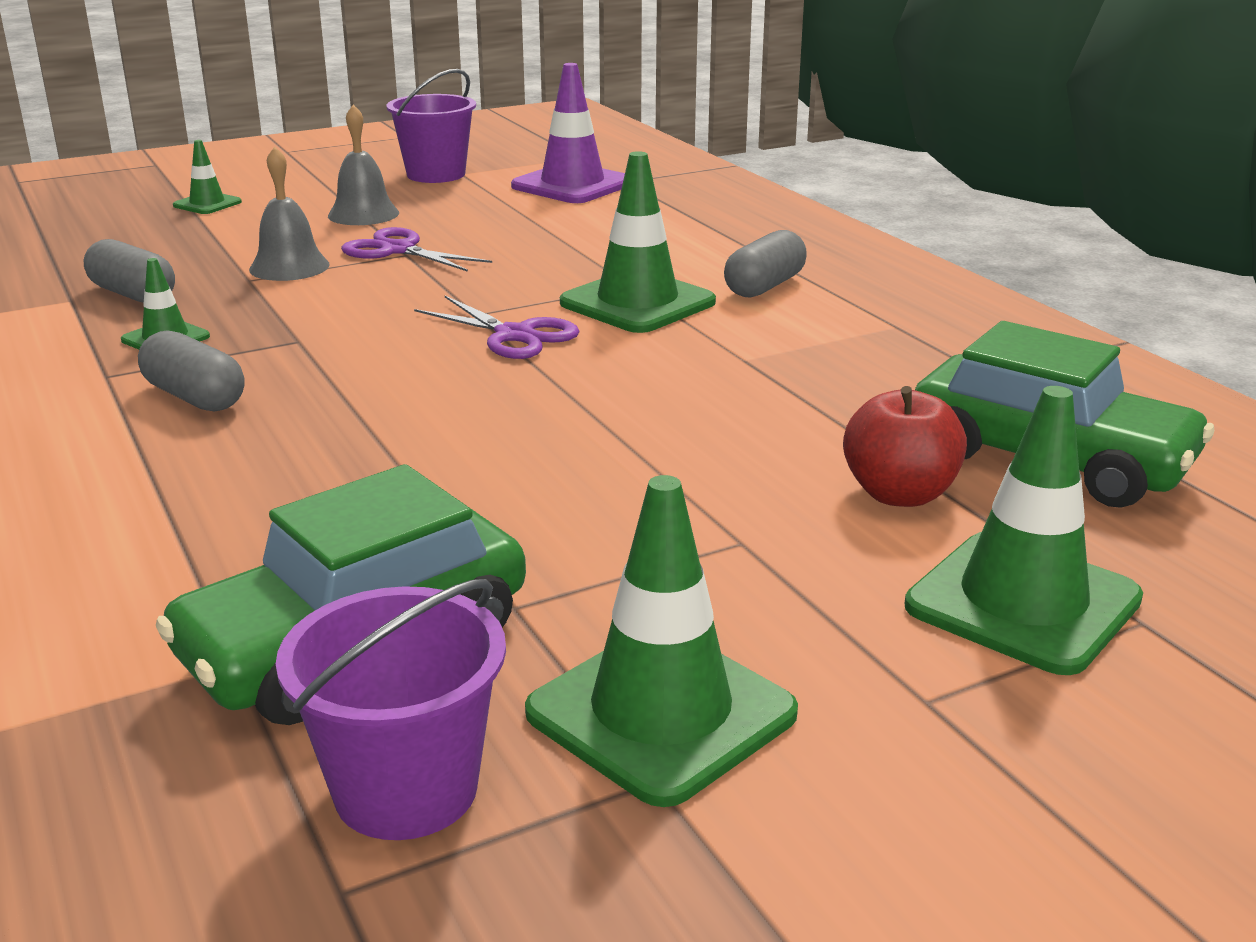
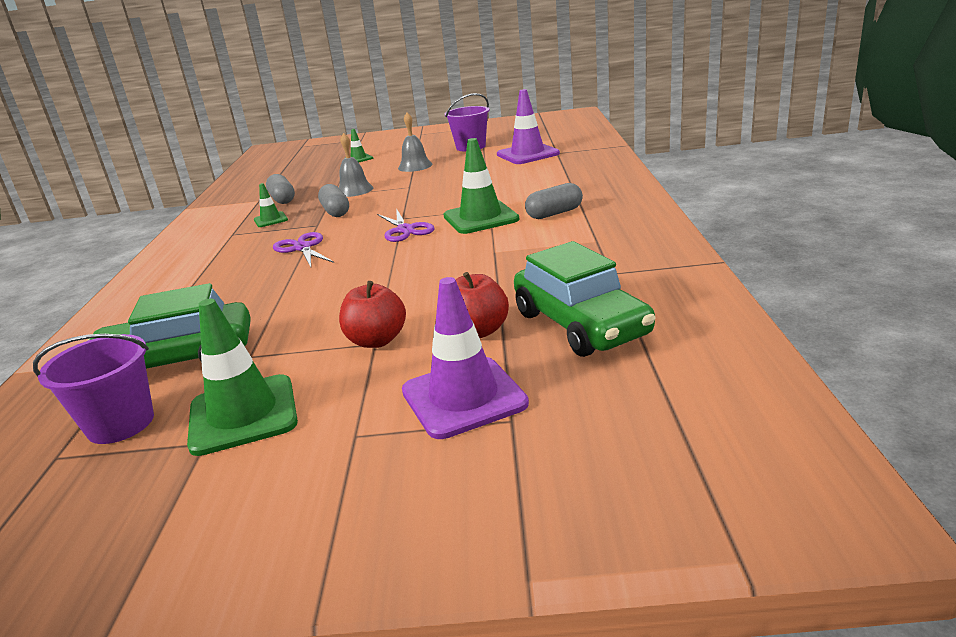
camera: 30 degrees right, 0 degrees up
(195, 397) = (250, 247): grey capsule -> grey capsule (335, 211)
(398, 250) = (407, 184): purple scissors -> purple scissors (302, 248)
(739, 537) = (376, 341): none -> red apple
(1023, 602) = (463, 397): green traffic cone -> purple traffic cone

